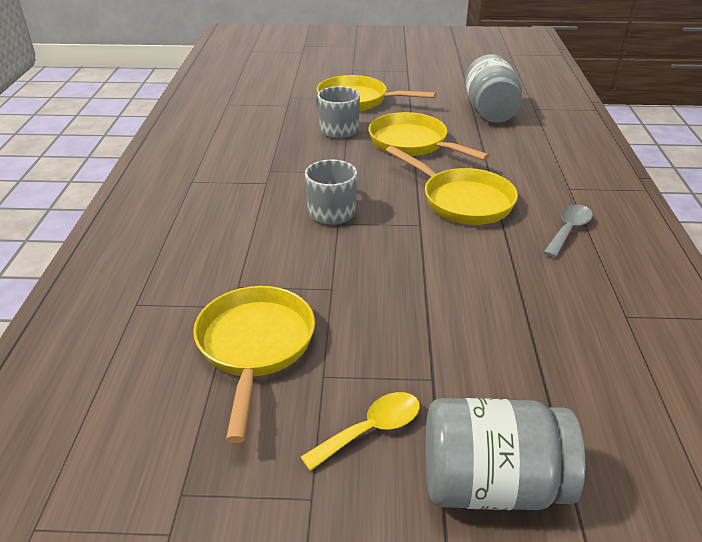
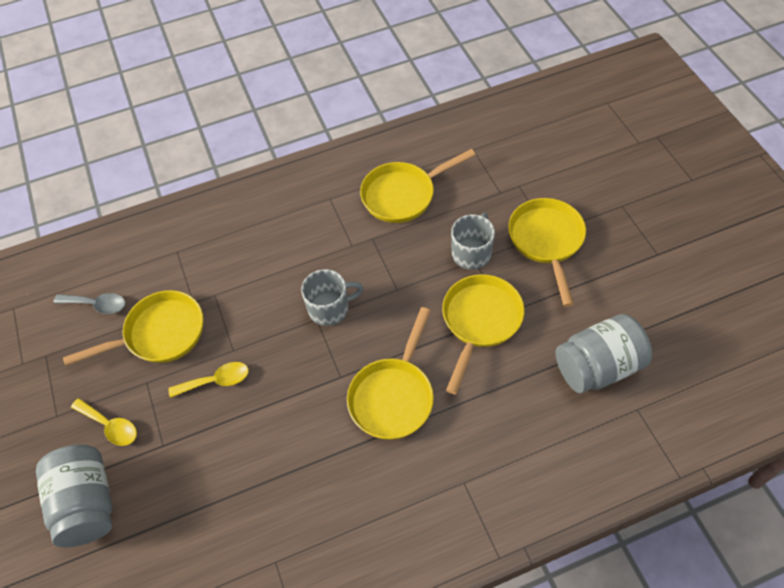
camera: 70 degrees right, 20 degrees up
(237, 144) = (403, 195): none -> yellow pan
(366, 311) = (216, 381): none -> yellow spoon
(568, 230) = (384, 495): grey spoon -> grey spoon (97, 305)

